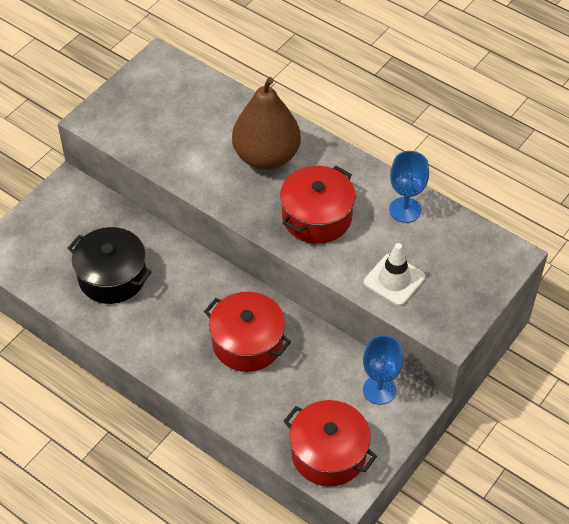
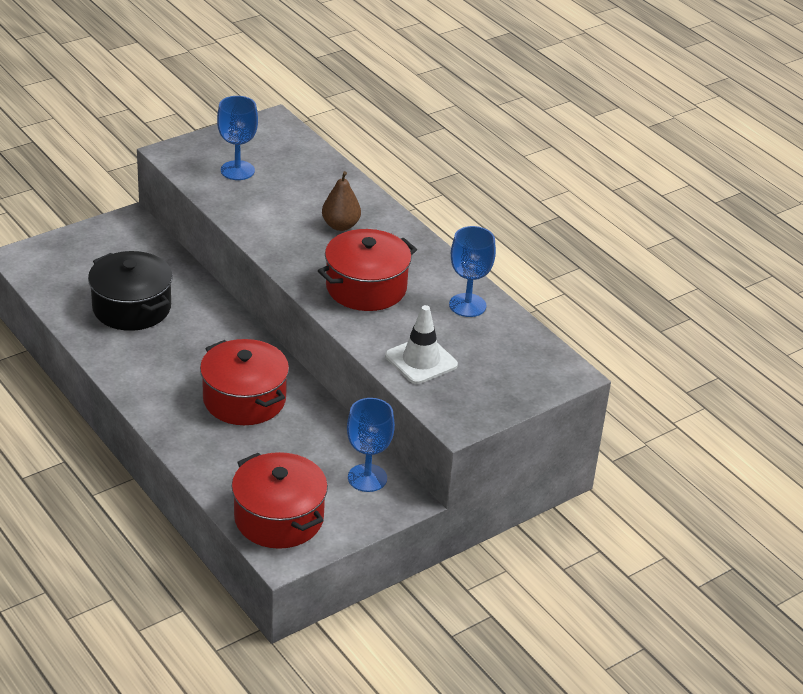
camera: 15 degrees right, 15 degrees down
(154, 122) = (237, 170): none -> blue goblet
(266, 157) = (340, 225): brown pear -> brown pear, size x0.50

